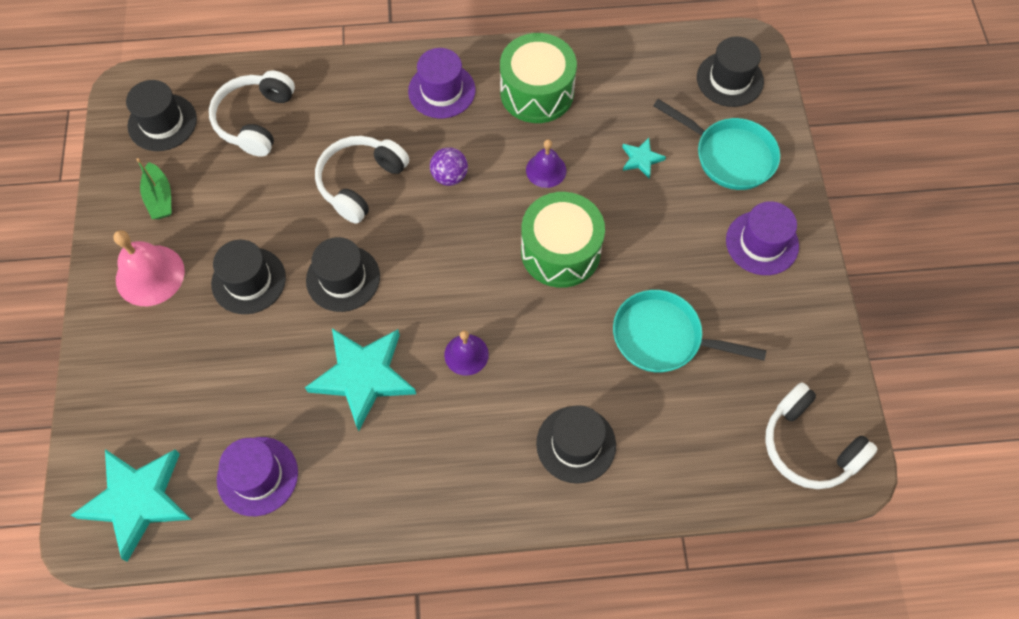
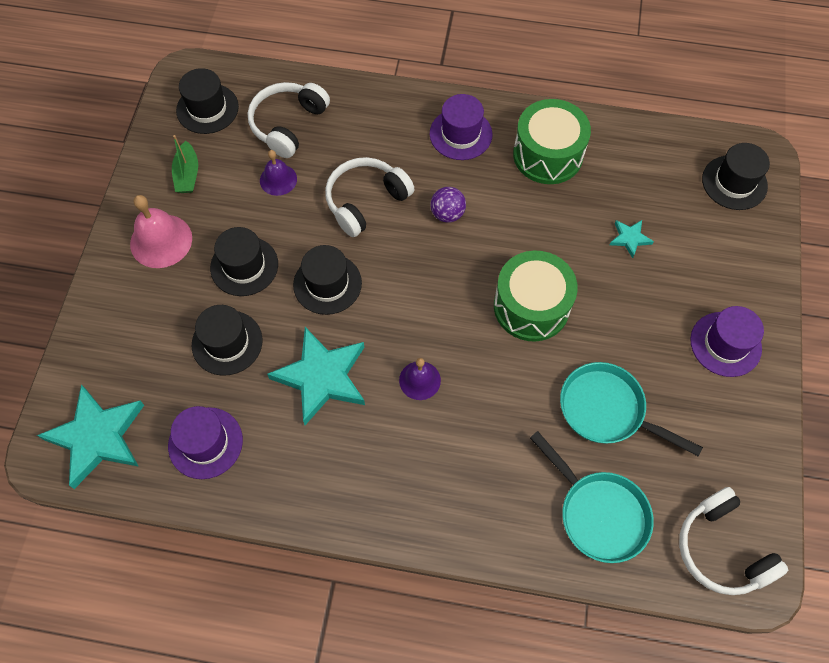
camera: 15 degrees right, 0 degrees up
(546, 170) = (537, 228): purple bell -> purple bell (278, 179)
(576, 444) = (499, 489): black hat -> black hat (227, 342)
(729, 156) = (715, 254): turquoise pan -> turquoise pan (599, 513)

